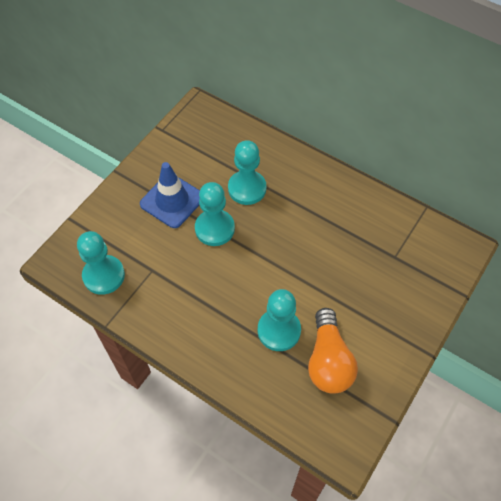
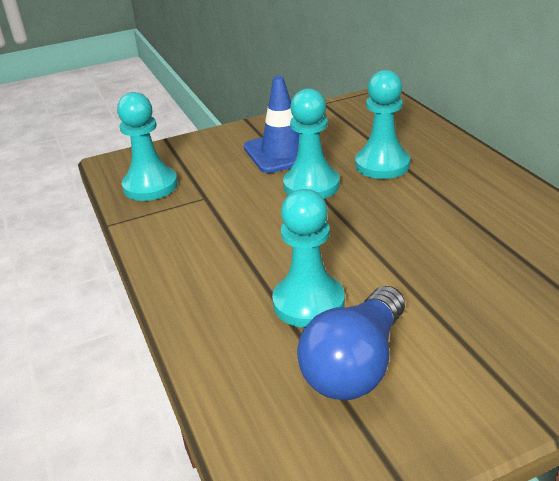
camera: 35 degrees right, 25 degrees down
(328, 361) = (355, 364): orange light bulb -> blue light bulb

